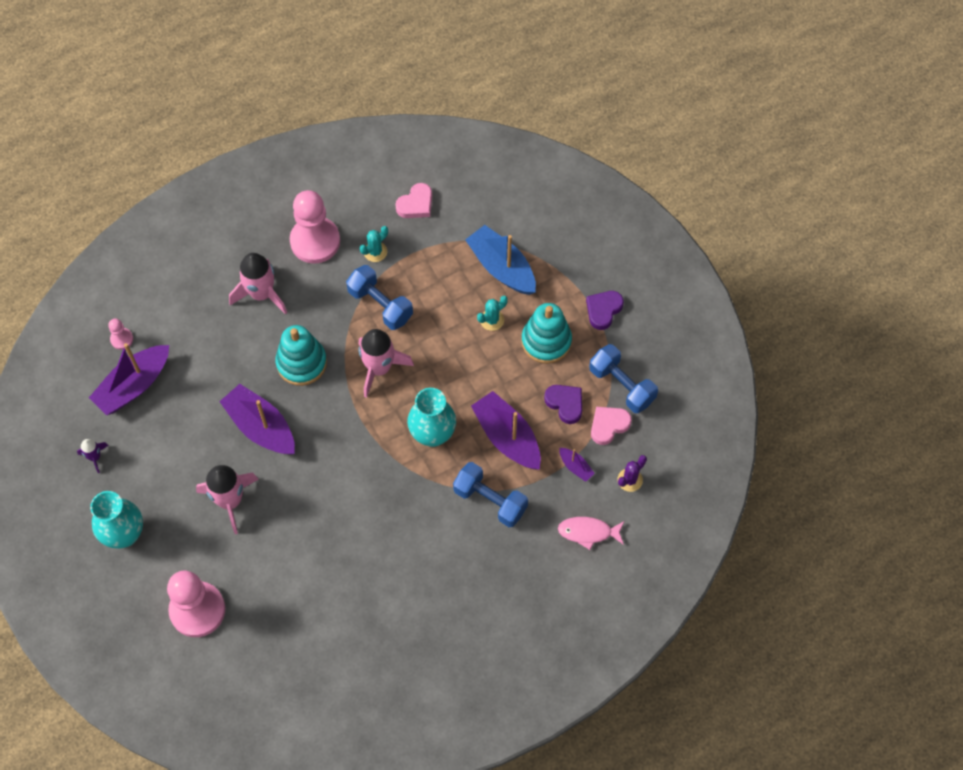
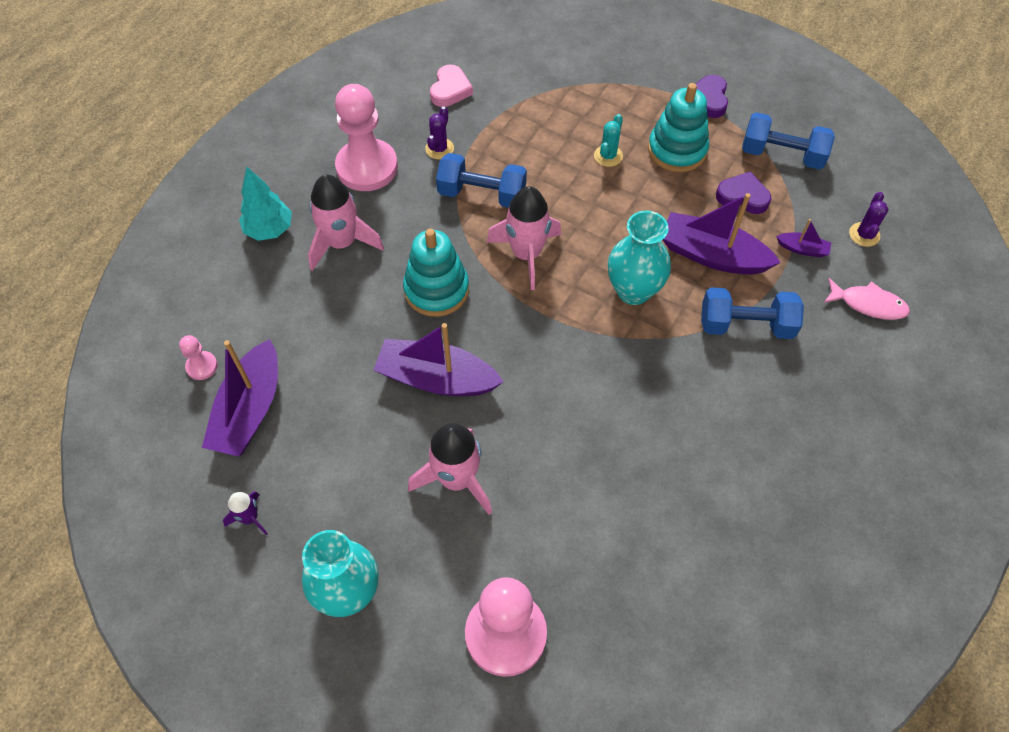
camera: 30 degrees left, 5 degrees down
(220, 258) = (269, 230): none -> turquoise tree
(375, 252) = (439, 149): turquoise cactus -> purple cactus
(501, 267) = (580, 106): blue boat -> none
(588, 532) = (868, 304): pink fish -> pink fish turned 135 degrees counterclockwise
(608, 425) = (801, 196): pink heart -> none

